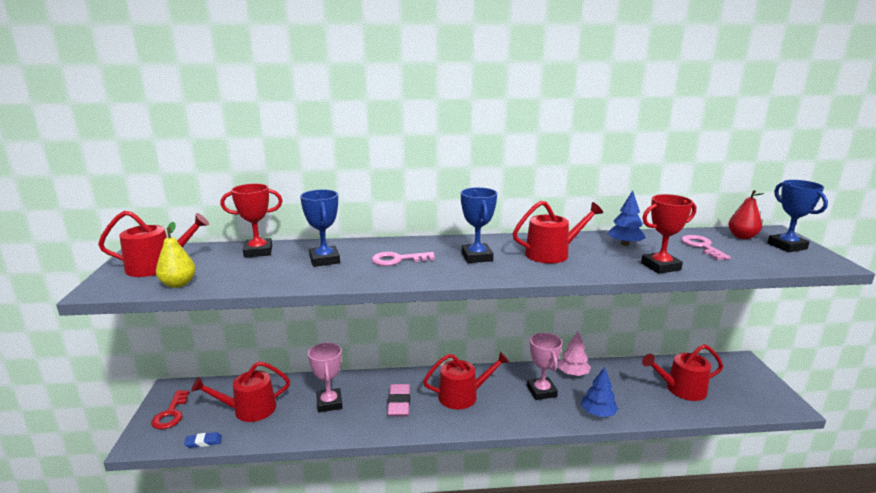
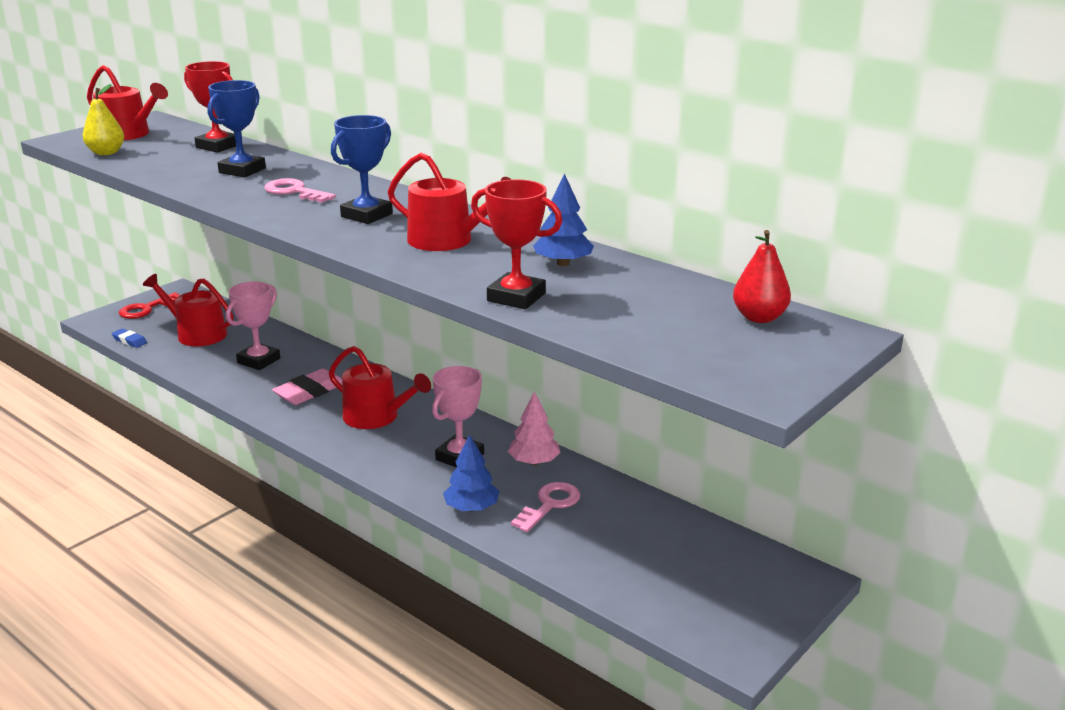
camera: 45 degrees right, 5 degrees up
(681, 389) = (628, 549): red watering can -> none
(702, 246) = (651, 303): pink key -> pink key (550, 504)
(787, 246) = (781, 352): blue trophy -> none

